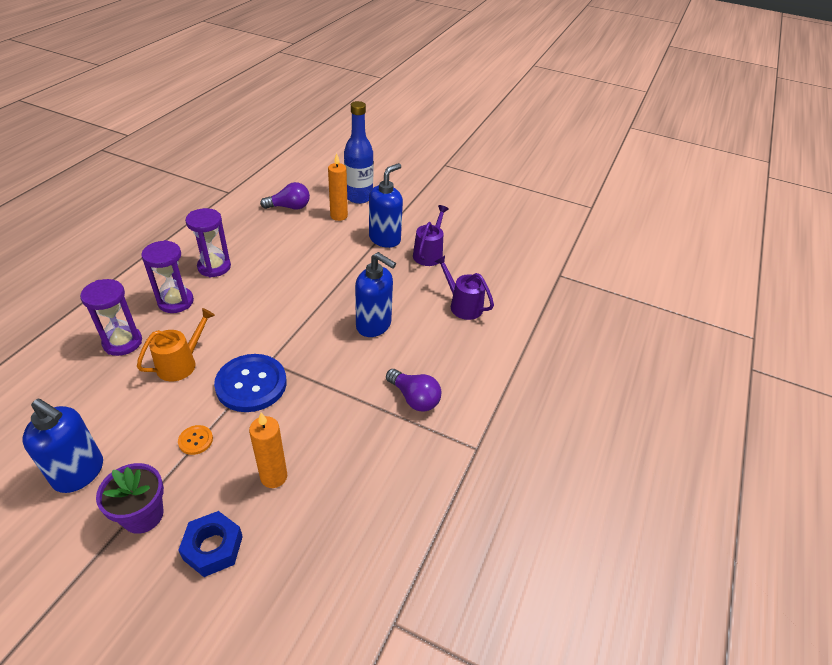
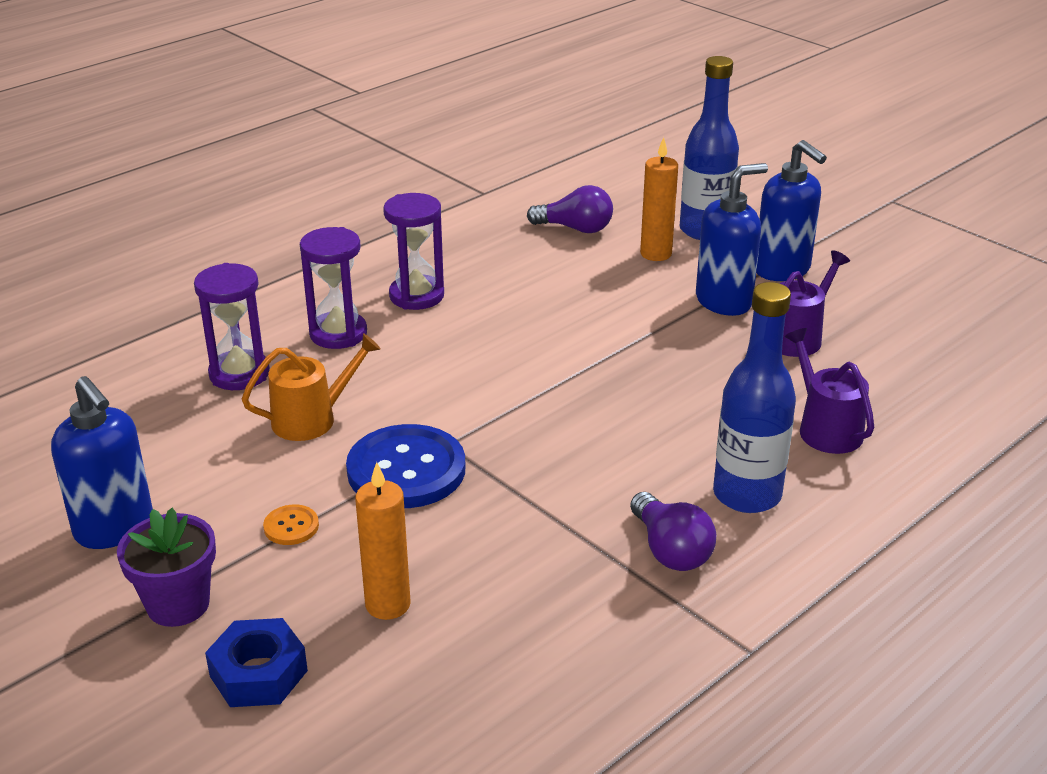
camera: 25 degrees right, 10 degrees down
(374, 325) = (646, 428): blue soap dispenser -> blue soap dispenser (782, 270)
(439, 354) = (747, 495): none -> blue bottle

